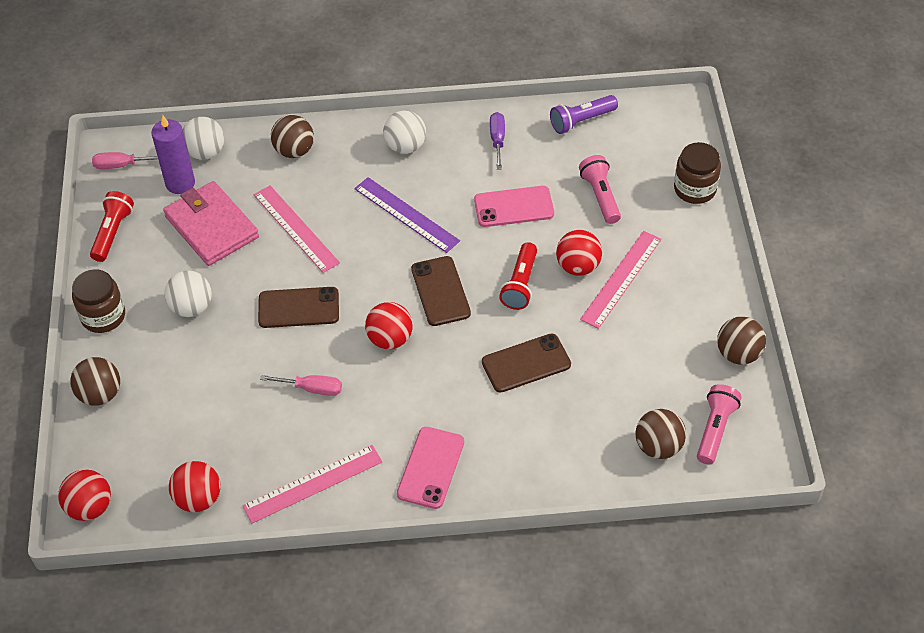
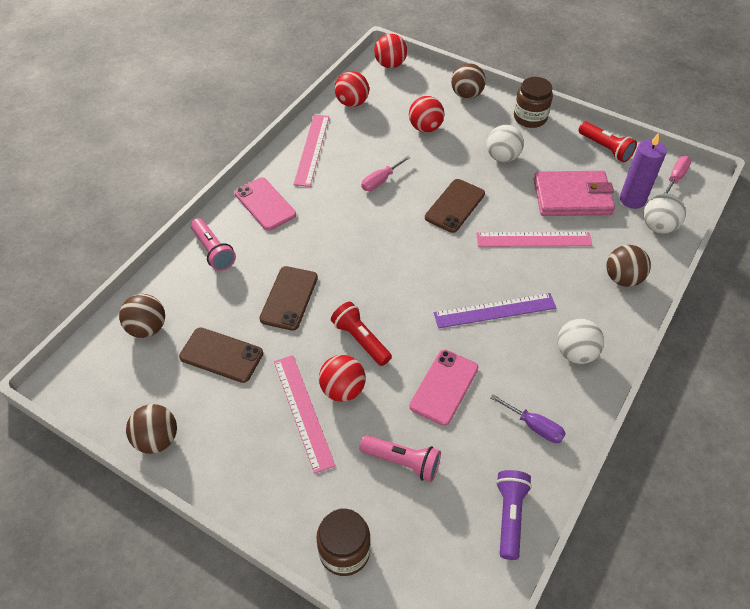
camera: 125 degrees right, 0 degrees up
(390, 339) = (383, 237): red ball -> red ball (425, 128)
(440, 291) = (399, 288): brown phone -> brown phone (221, 355)
(715, 429) = (120, 372): pink flashlight -> pink flashlight (213, 251)

